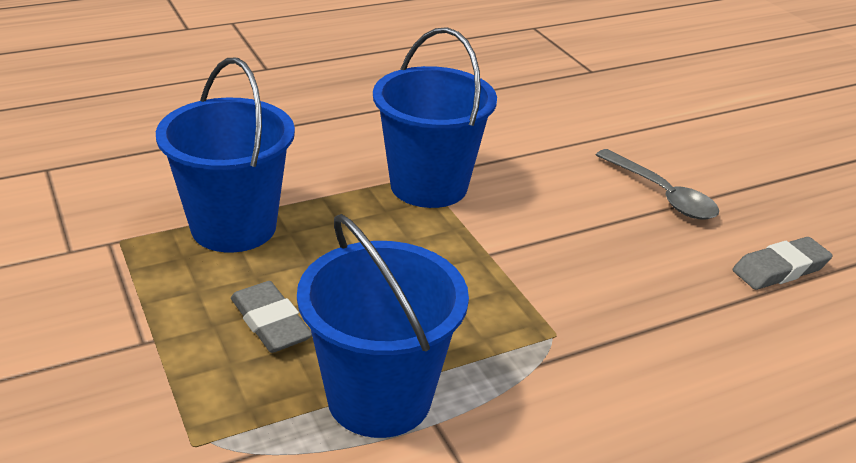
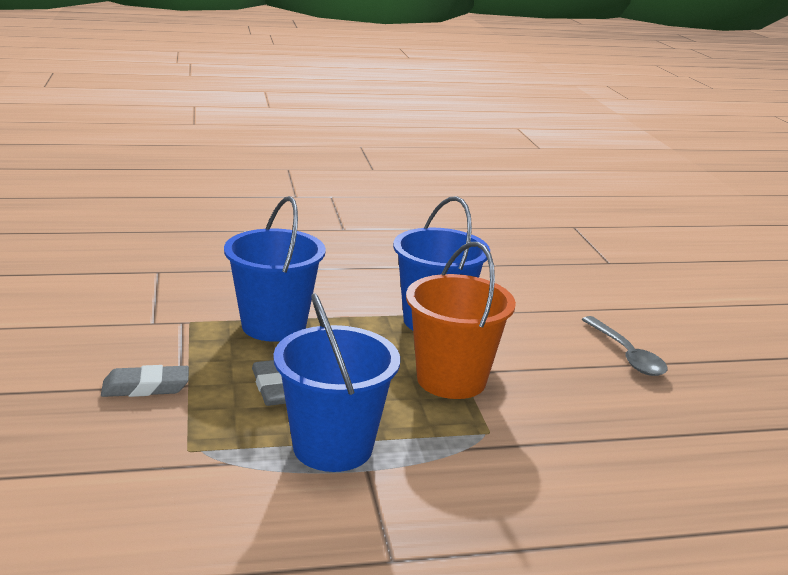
camera: 15 degrees right, 10 degrees down
(482, 267) = (451, 380): none -> orange bucket
(780, 269) = (704, 421): grey eraser -> grey eraser (146, 387)

